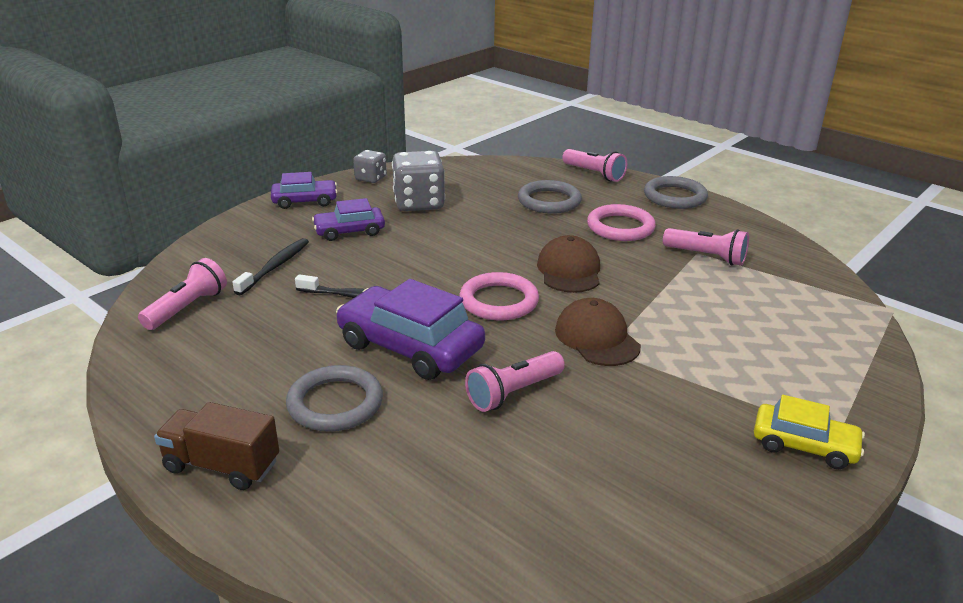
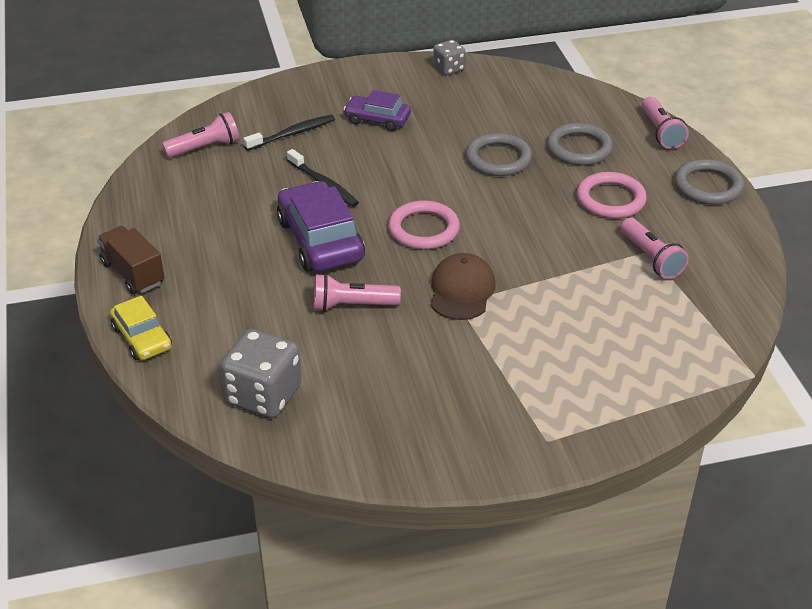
camera: 35 degrees right, 10 degrees up
(305, 201) = (372, 76): purple car -> none
(335, 403) = (232, 261): grey ring -> grey ring (498, 158)
(419, 203) = (461, 110): grey dice -> grey dice (264, 395)
(569, 270) = (512, 224): brown cap -> none
(804, 445) = (509, 435): yellow car -> yellow car (142, 338)

